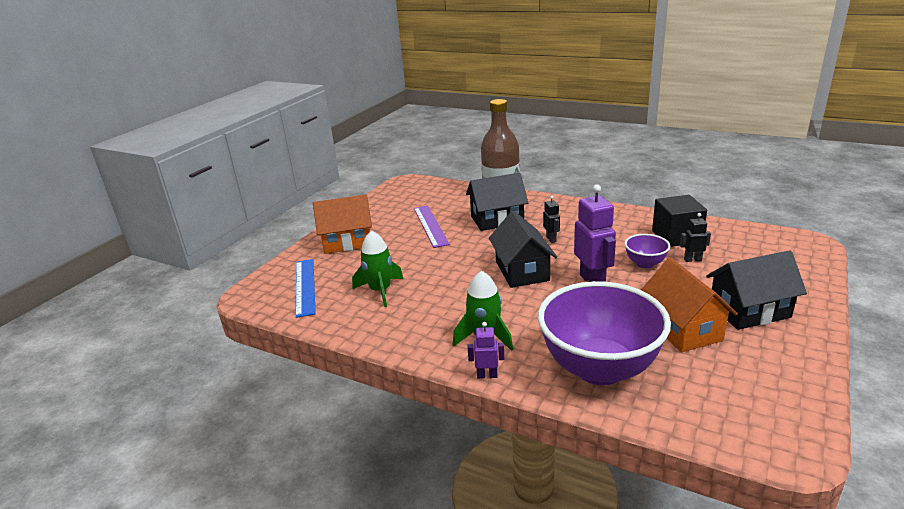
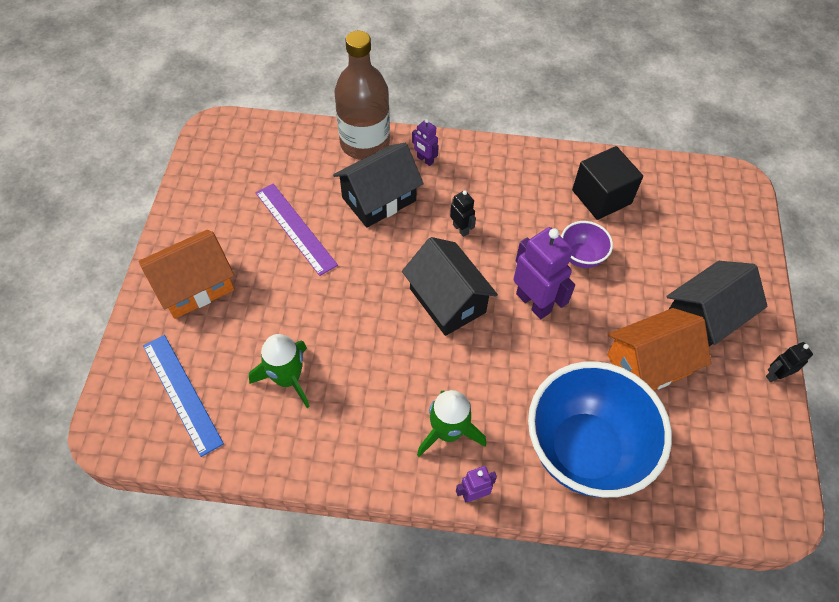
camera: 25 degrees left, 30 degrees up
(541, 206) = (425, 160): none -> purple robot
(599, 368) = (584, 450): purple bowl -> blue bowl
(683, 329) = (648, 364): orange house -> orange house turned 75 degrees counterclockwise
(692, 260) = (629, 239): black robot -> black robot (775, 375)

